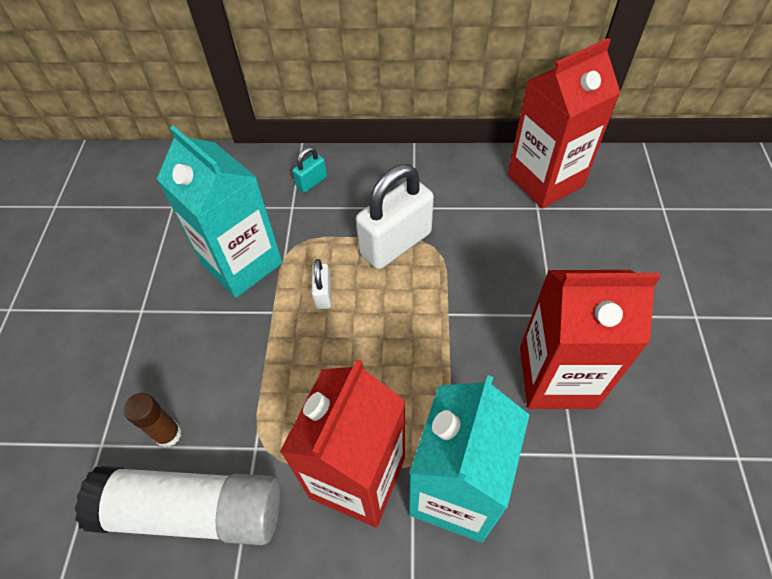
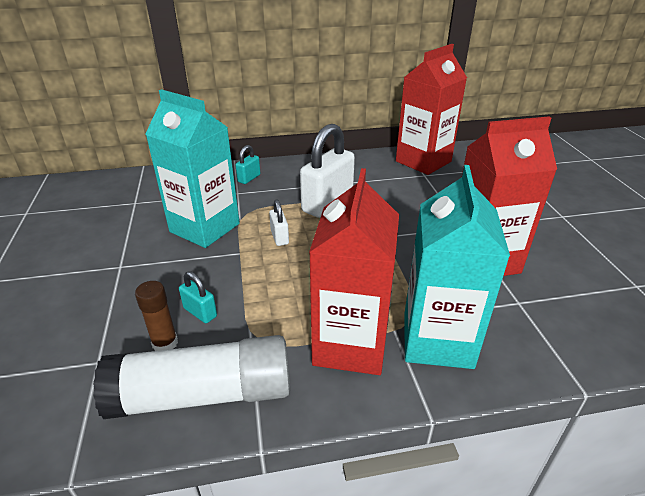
camera: 15 degrees left, 20 degrees down
(211, 397) = (200, 312): none -> turquoise padlock

